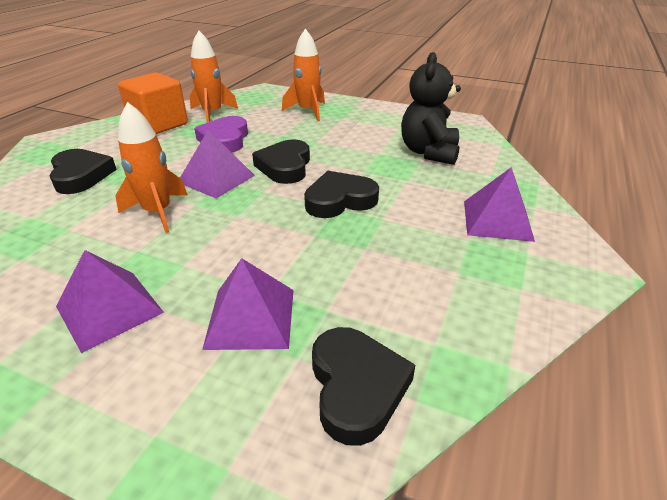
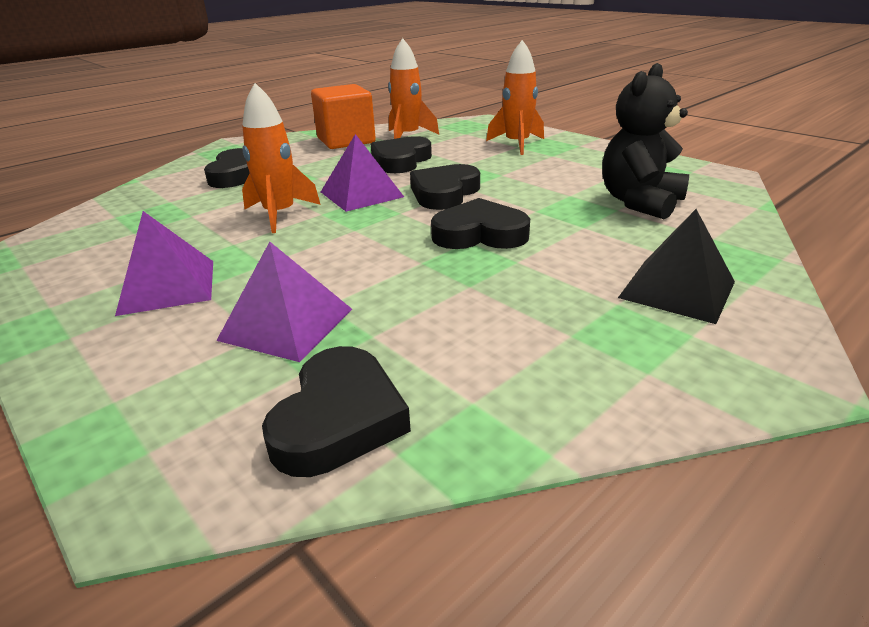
camera: 25 degrees right, 5 degrees down
(225, 139) = (401, 161): purple heart -> black heart
(497, 220) = (677, 289): purple pyramid -> black pyramid

